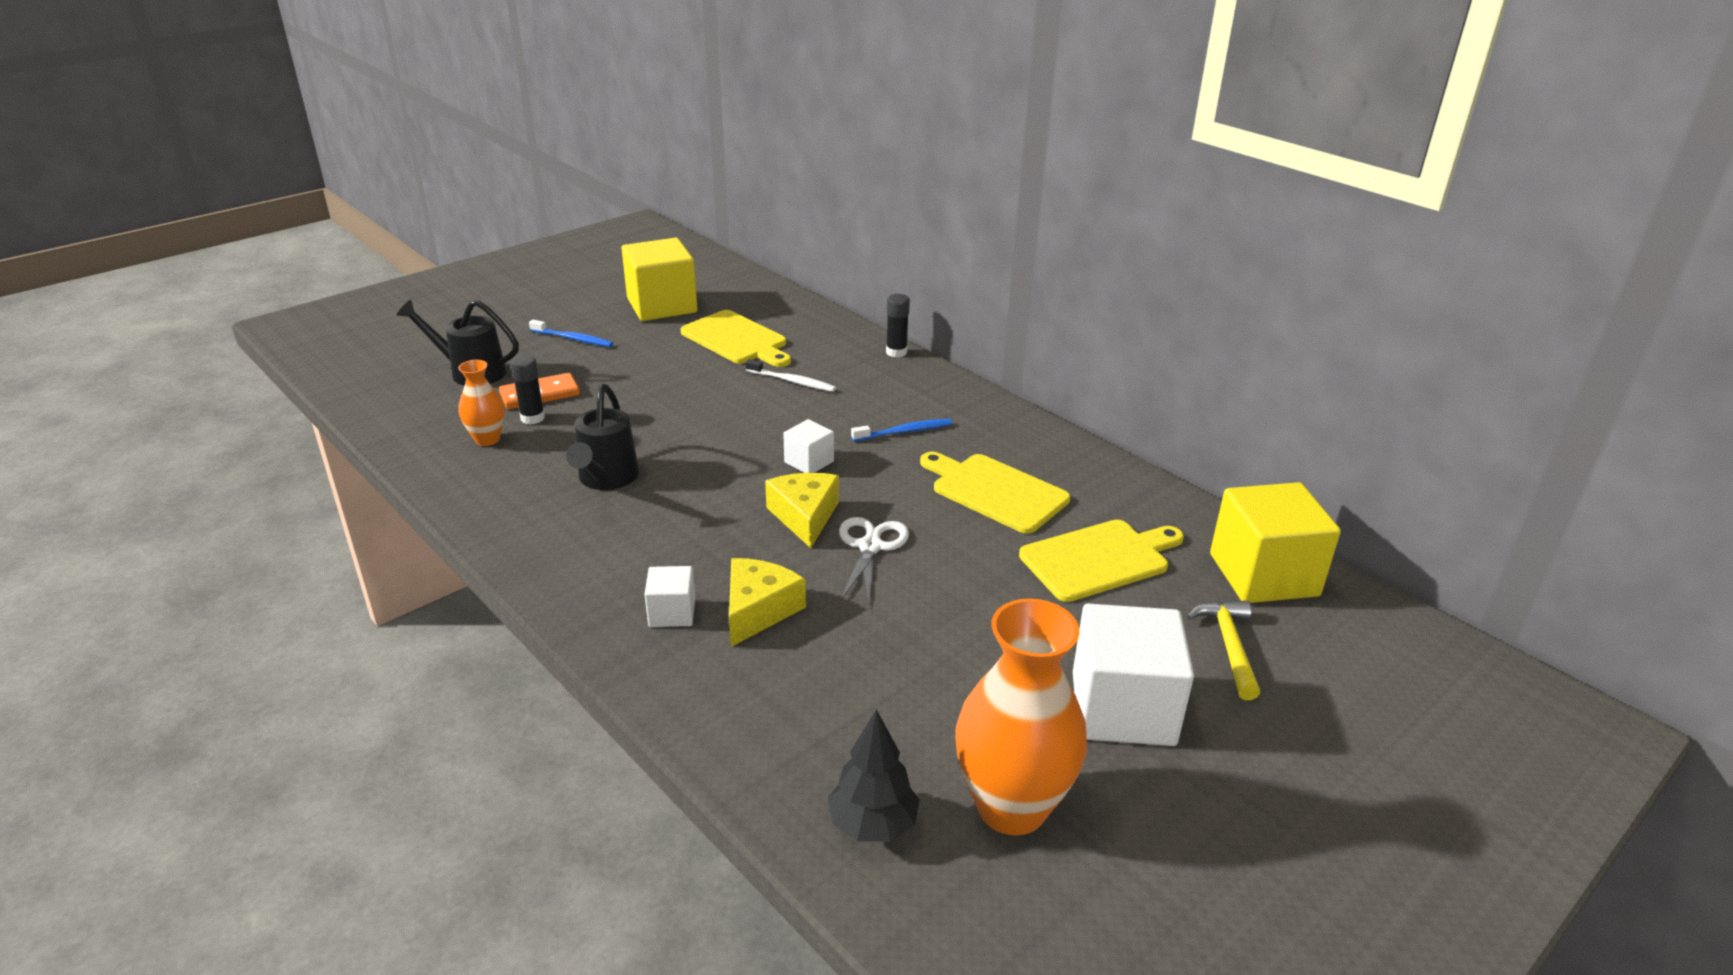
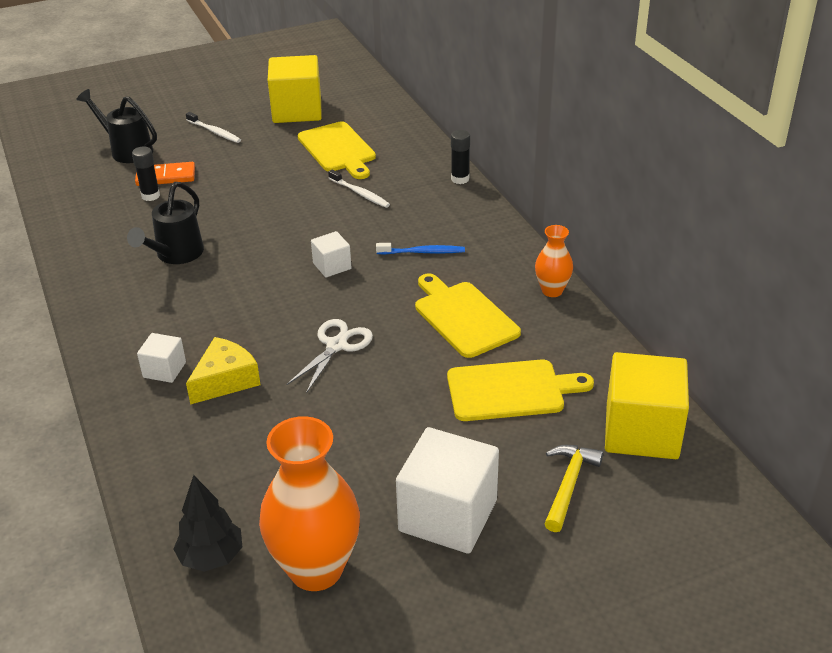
camera: 20 degrees right, 5 degrees up
(487, 439) = (111, 208): orange vase -> orange vase (552, 290)
(573, 339) = (214, 132): blue toothbrush -> white toothbrush
(804, 516) = (302, 311): yellow cheese -> none

